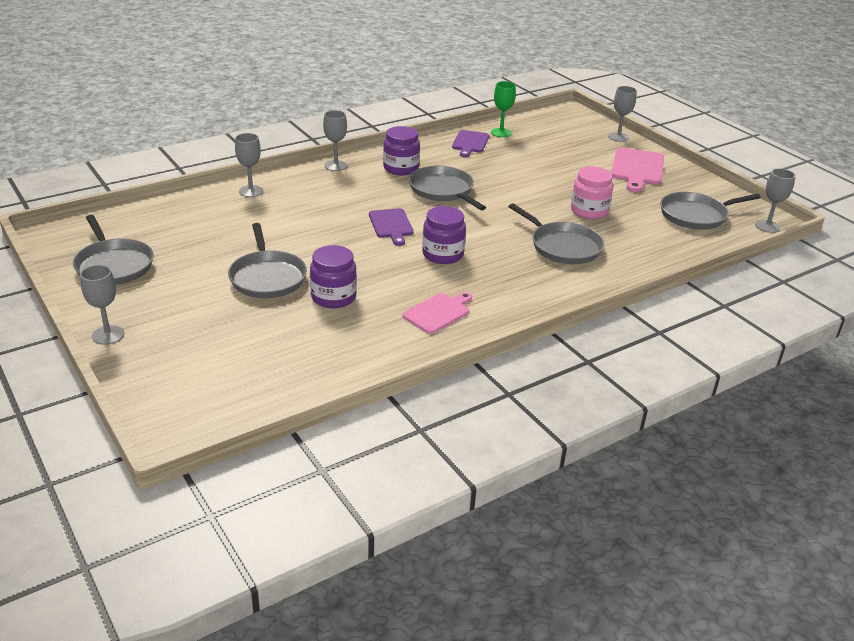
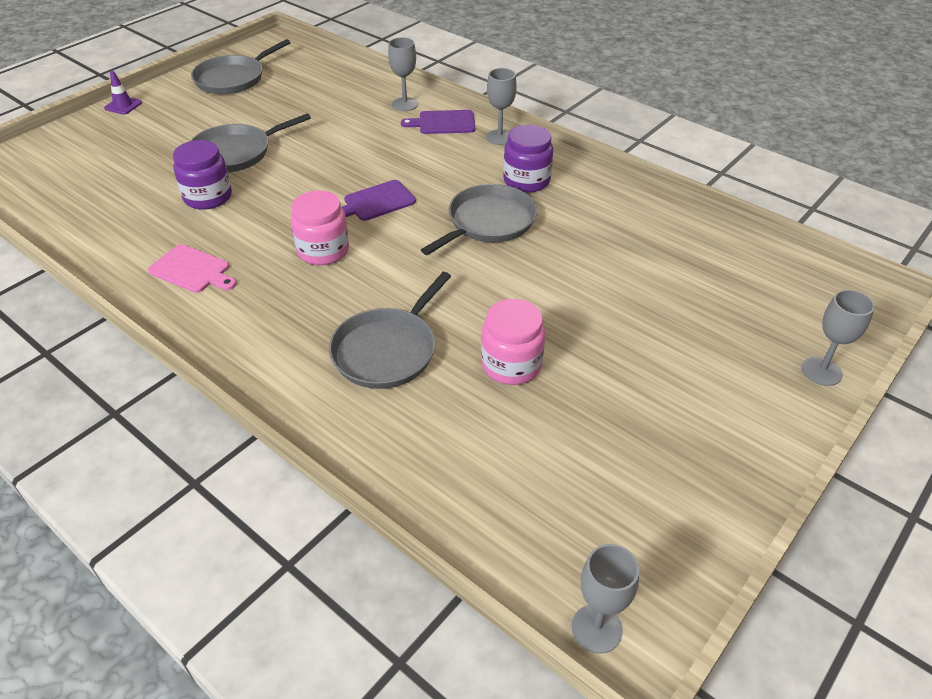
camera: 75 degrees right, 10 degrees up
(108, 335) = (123, 105): grey goblet -> purple traffic cone
(443, 254) = (323, 251): purple jar -> pink jar
(470, 143) = (650, 220): purple cutting board -> purple cutting board (443, 123)
(501, 133) = (711, 241): green goblet -> none
(637, 168) = (710, 408): pink cutting board -> none
(696, 215) = (576, 505): grey pan -> none

